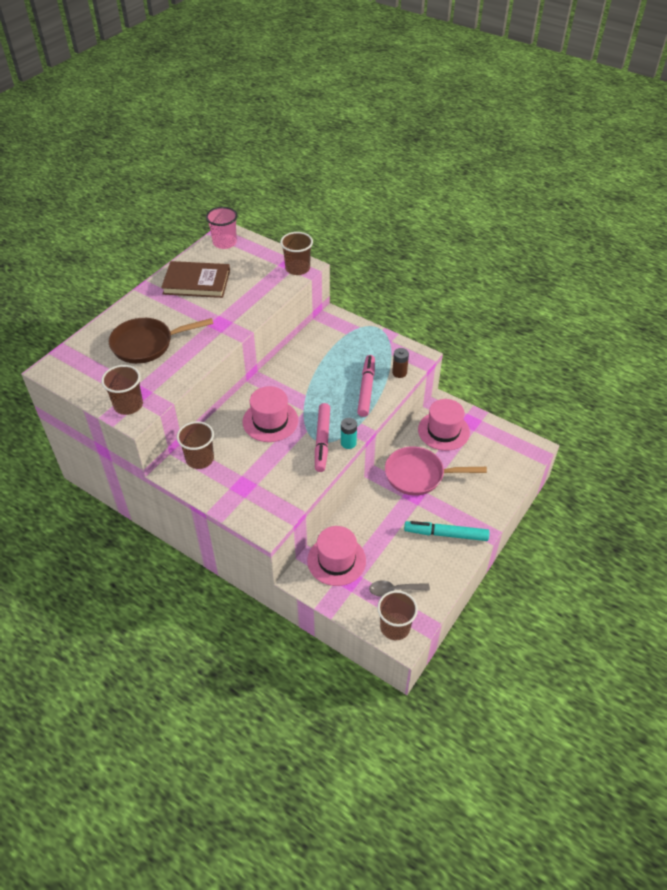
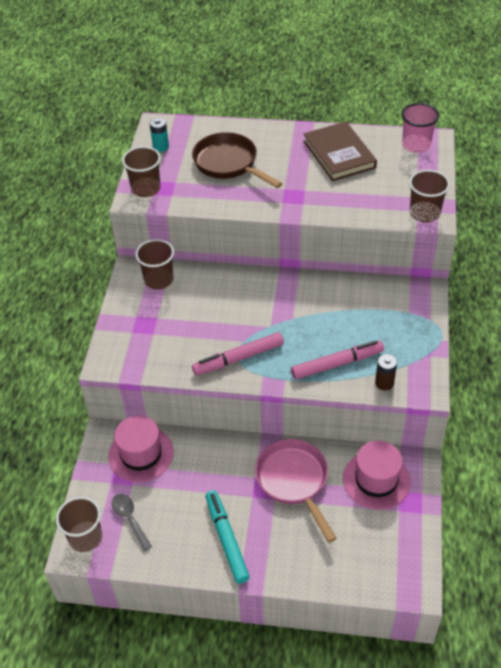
camera: 65 degrees right, 0 degrees up
(270, 421) = (238, 307): pink hat -> none
(348, 443) = (249, 381): turquoise battery -> turquoise battery (161, 147)

